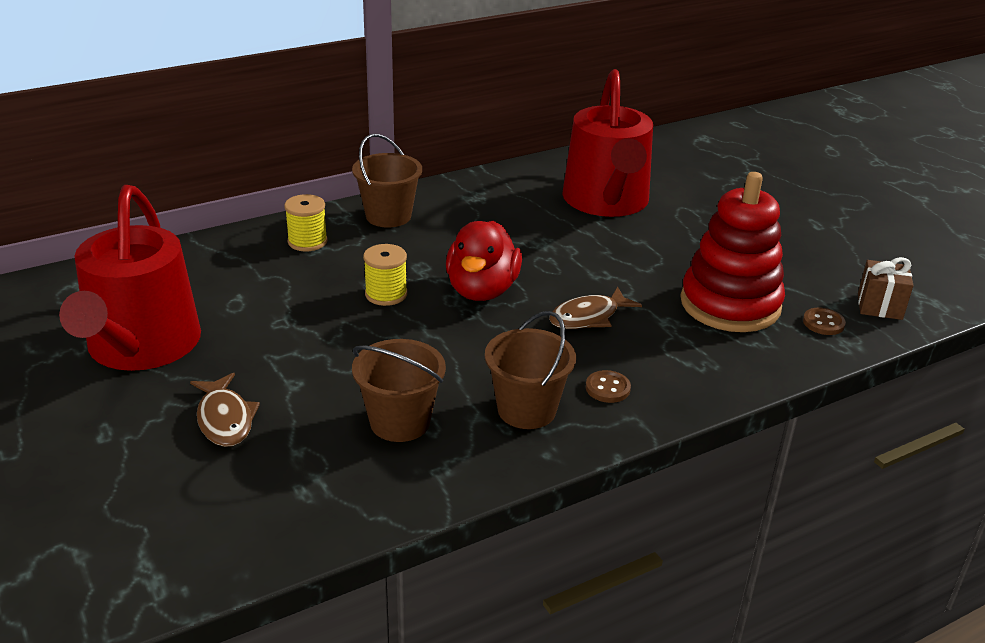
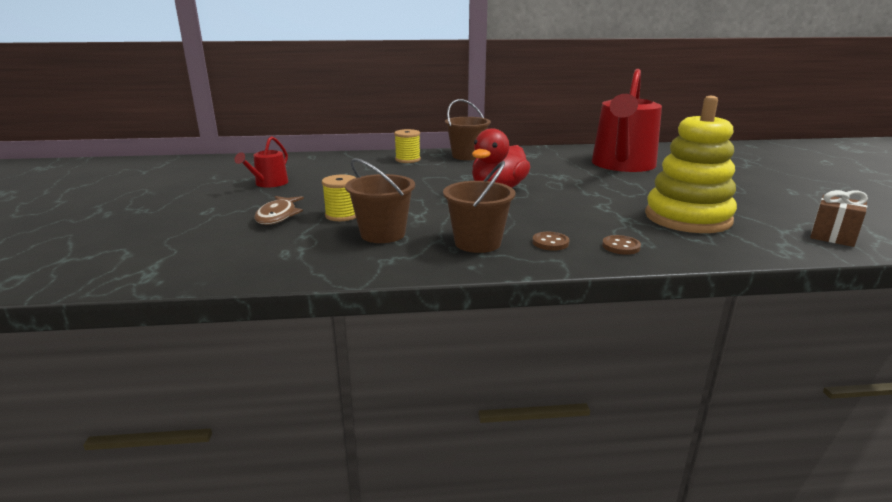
camera: 25 degrees right, 10 degrees down
(141, 347) = (269, 183): red watering can -> red watering can, size x0.45
(386, 294) = (433, 183): yellow spool -> yellow spool (342, 215)
(588, 317) = (565, 209): brown fish -> none
(730, 304) = (687, 218): red stacking toy -> yellow stacking toy
(823, 323) = (769, 238): brown button -> brown button (621, 246)

